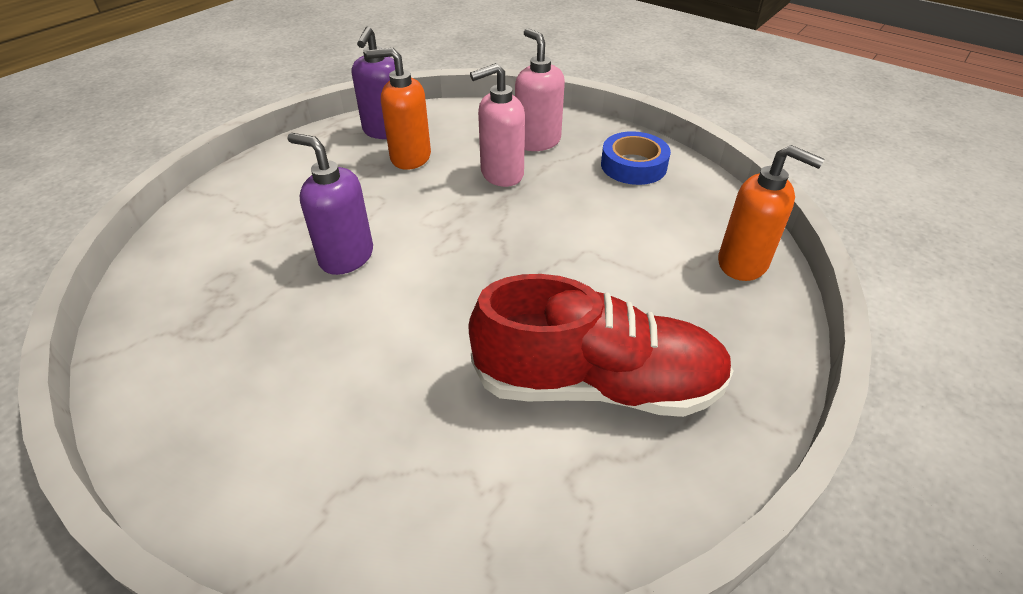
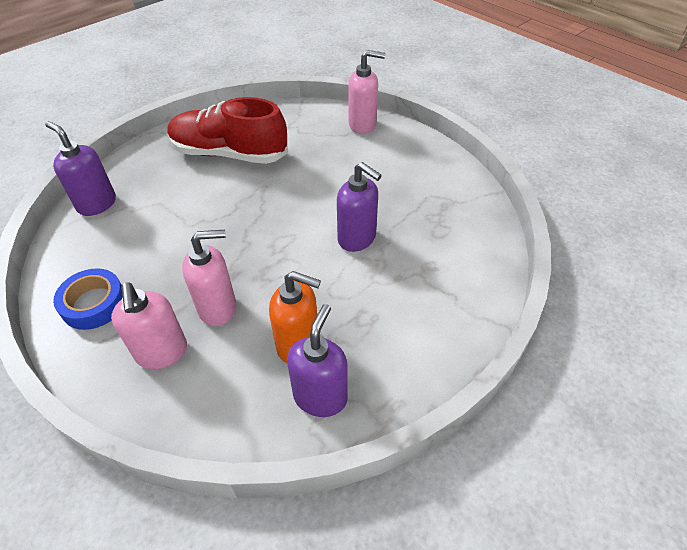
camera: 170 degrees left, 5 degrees up
(315, 521) = (362, 125): none -> pink soap dispenser
(743, 263) = (97, 204): orange soap dispenser -> purple soap dispenser

